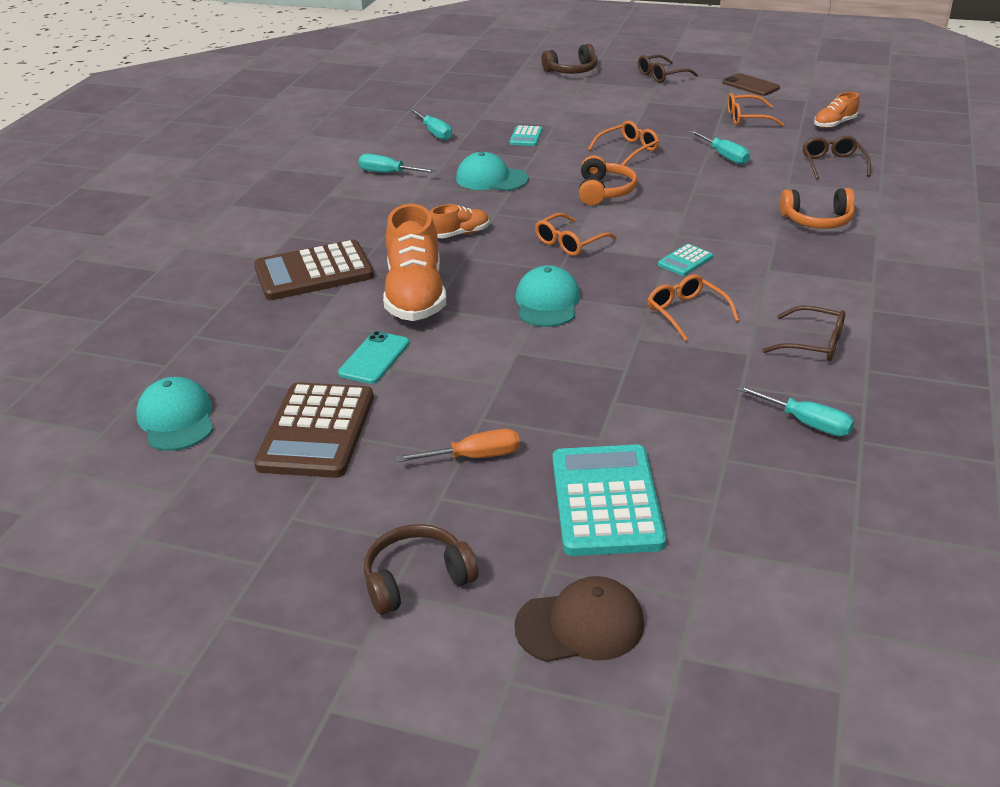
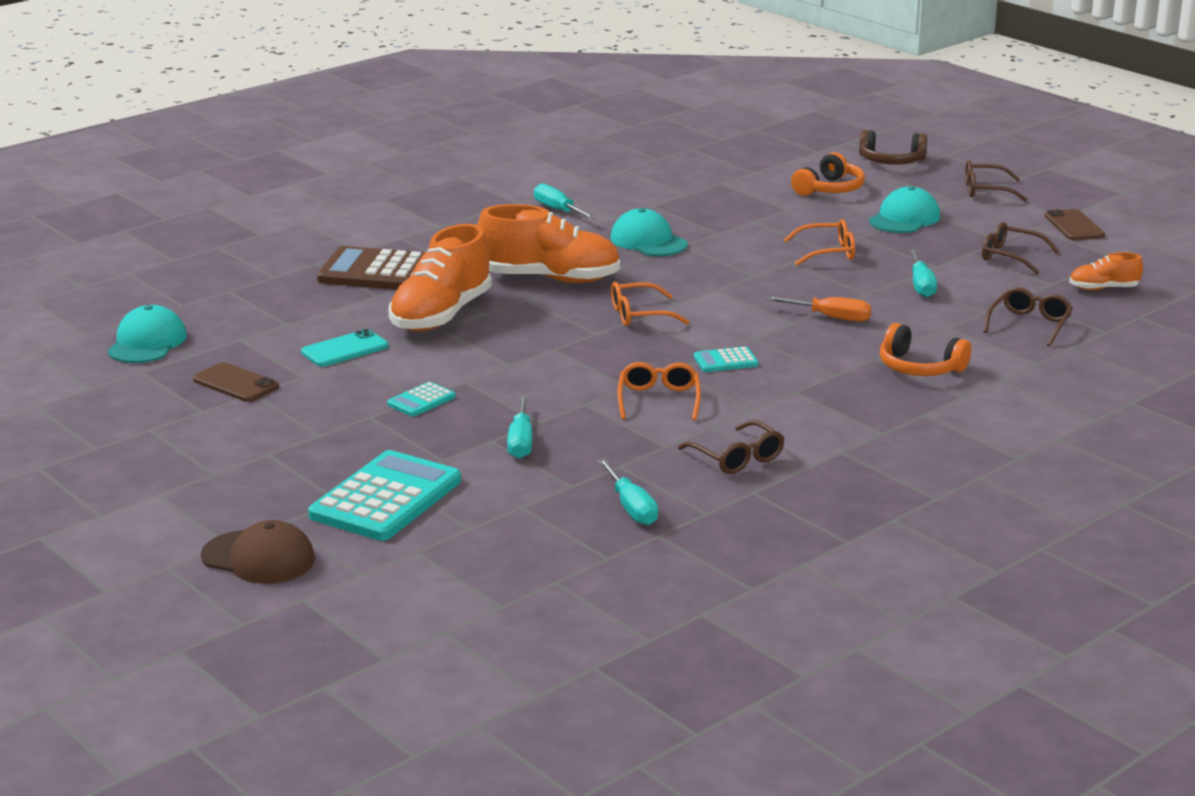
camera: 30 degrees right, 10 degrees down
(317, 431) = (236, 383): brown calculator -> brown phone
(417, 579) = (185, 493): brown headphones -> none
(434, 133) = (654, 185): turquoise screwdriver -> turquoise screwdriver (521, 442)
(460, 234) = (550, 279): orange shoe -> orange shoe, size x2.03
(474, 457) = (328, 438): orange screwdriver -> orange screwdriver (830, 317)
(526, 137) = (740, 213): turquoise calculator -> turquoise calculator (421, 401)
(547, 302) = (546, 354): turquoise cap -> turquoise cap (904, 218)
(604, 191) = (742, 282): orange headphones -> orange headphones (830, 189)
(747, 118) = (1010, 257): orange glasses -> brown glasses

